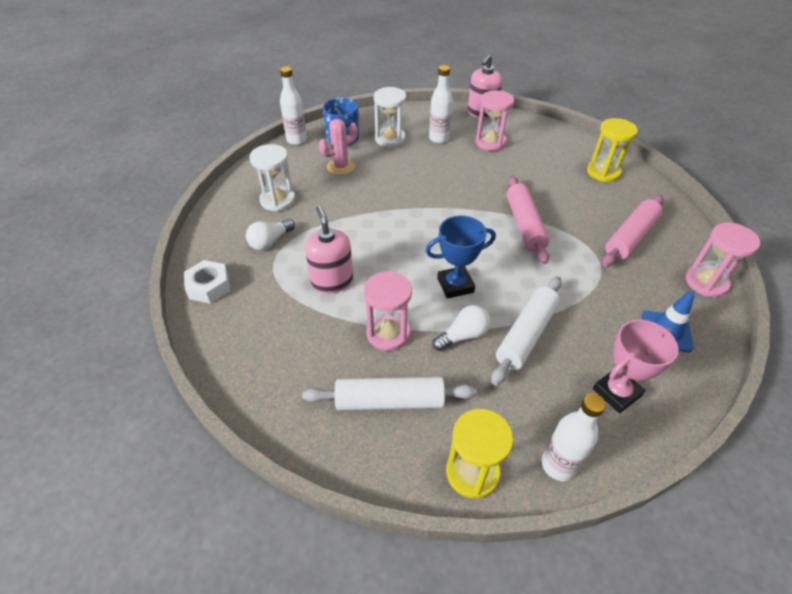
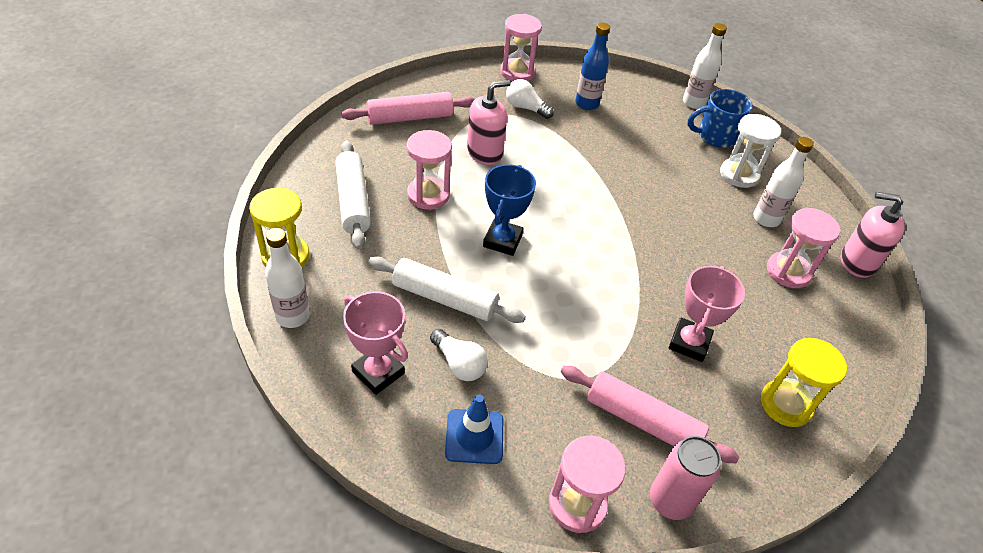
camera: 75 degrees right, 0 degrees up
(208, 238) = (517, 72): none -> pink hourglass
(209, 286) = (460, 83): white nut -> none
(277, 200) = (586, 104): white hourglass -> blue bottle
(341, 167) = (662, 140): pink cactus -> none
(455, 285) = (502, 241): blue trophy -> blue trophy turned 45 degrees clockwise
(463, 336) = (434, 248): white light bulb -> white light bulb (459, 364)
(524, 225) = (624, 303): pink rolling pin -> pink rolling pin (410, 117)
(559, 201) = (689, 343): none -> pink trophy
(689, 237) = (670, 501): none -> pink can

